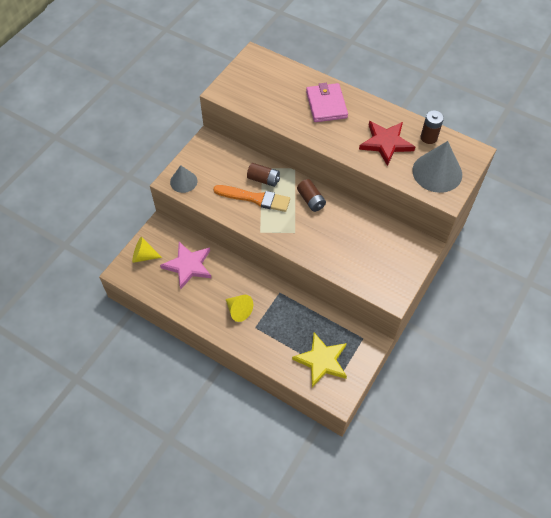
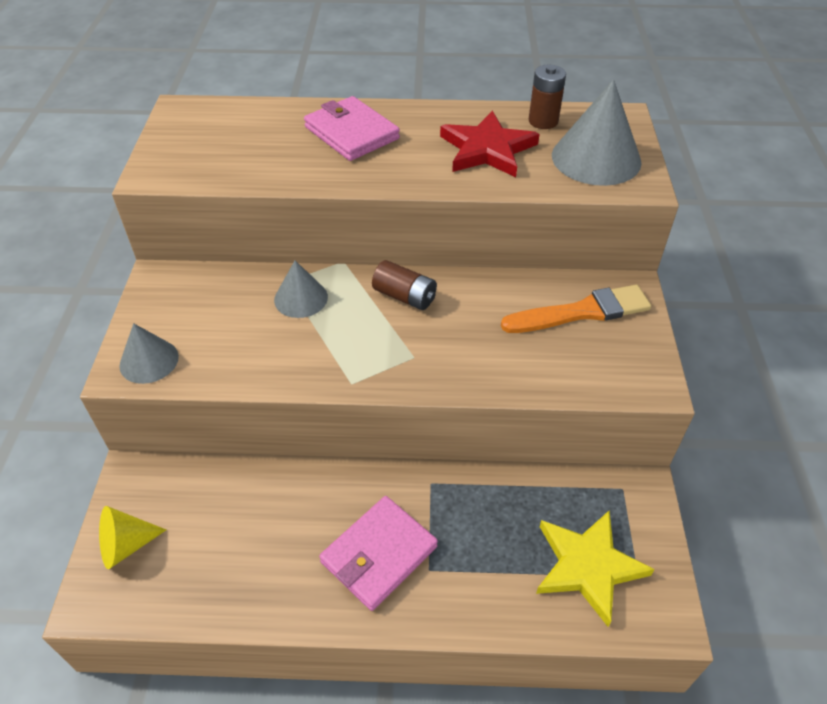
camera: 30 degrees left, 10 degrees down
(188, 266) = (230, 519): pink star -> none
(239, 310) = (379, 554): yellow cone -> pink wallet
(255, 198) = (305, 333): orange brush -> orange brush (581, 312)
(263, 179) = (301, 298): brown battery -> grey cone

